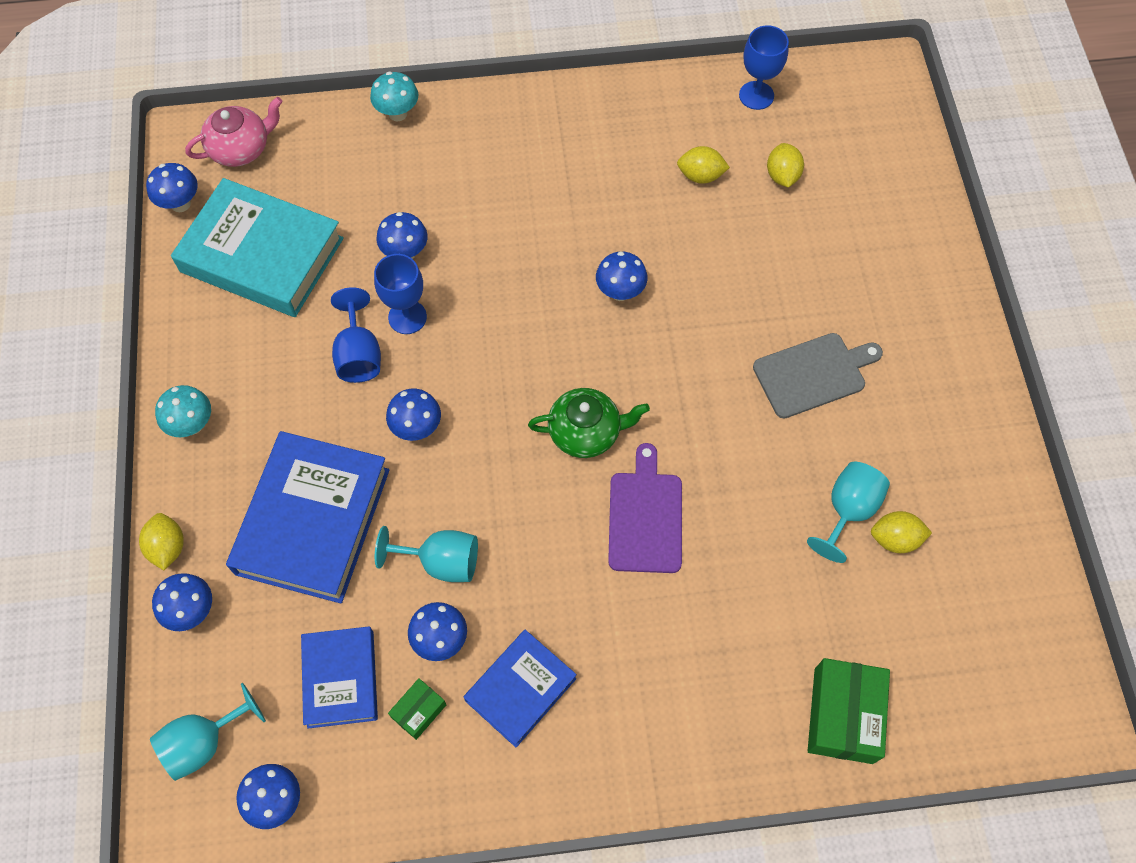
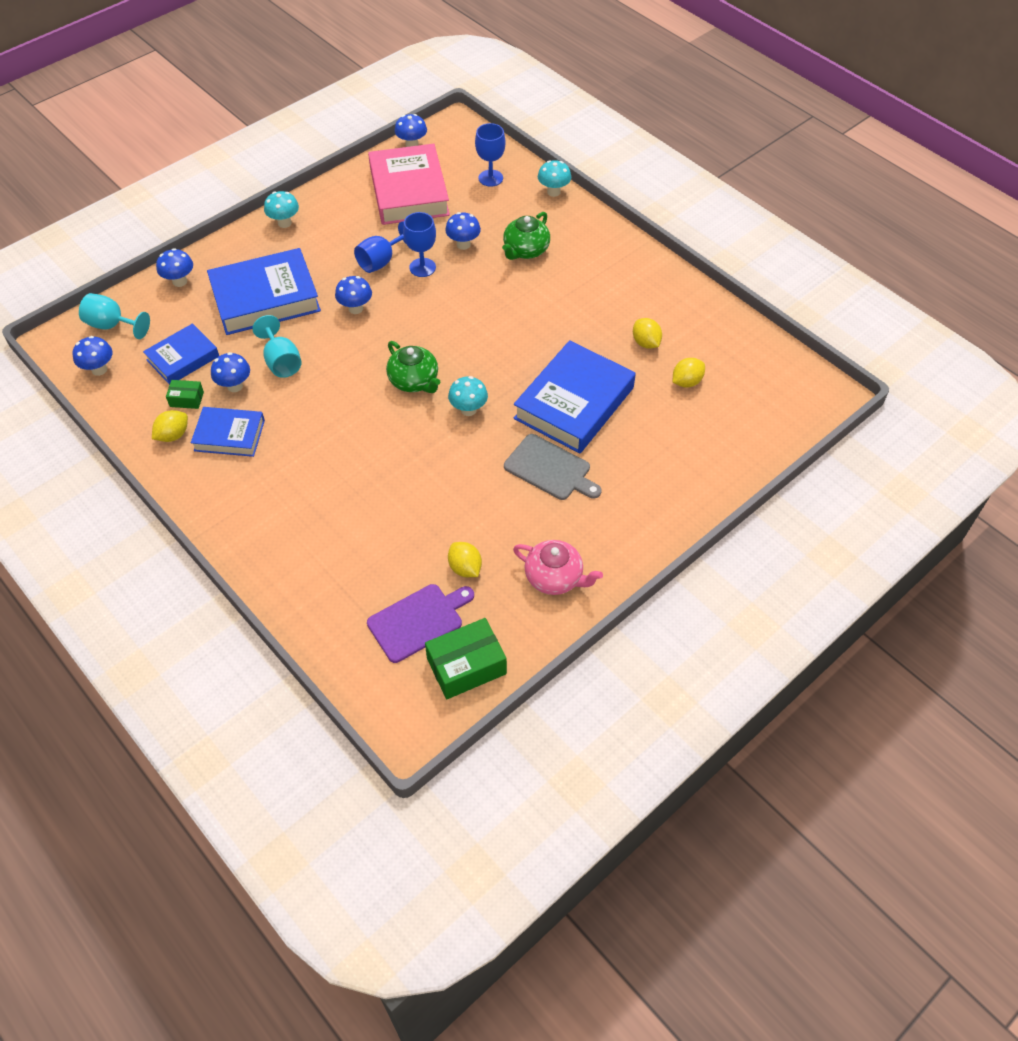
camera: 55 degrees right, 10 degrees down
(168, 547) = (208, 253): yellow lemon -> yellow lemon (173, 435)
(241, 149) = (468, 147): pink teapot -> pink teapot (554, 577)
(262, 255) = (409, 191): turquoise book -> pink book
(469, 198) = (525, 250): none -> green teapot
(620, 292) = (524, 348): blue mushroom -> none
(645, 517) = (380, 436): purple cutting board -> purple cutting board (418, 621)
(671, 402) = (468, 410): none -> turquoise mushroom
(737, 294) = (574, 403): none -> blue book
(756, 95) = (736, 339): blue goblet -> blue goblet (490, 178)
(843, 715) = (321, 597): green box -> green box (466, 666)
(848, 510) = (465, 533): turquoise goblet -> none

